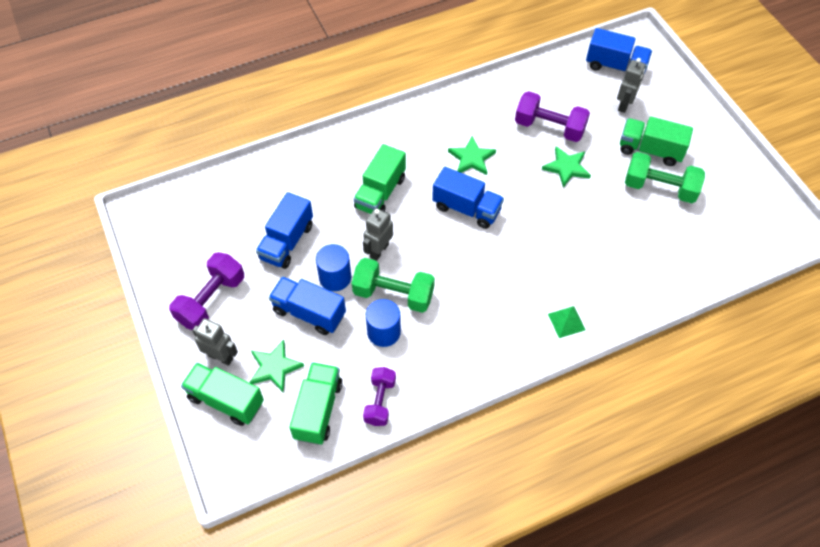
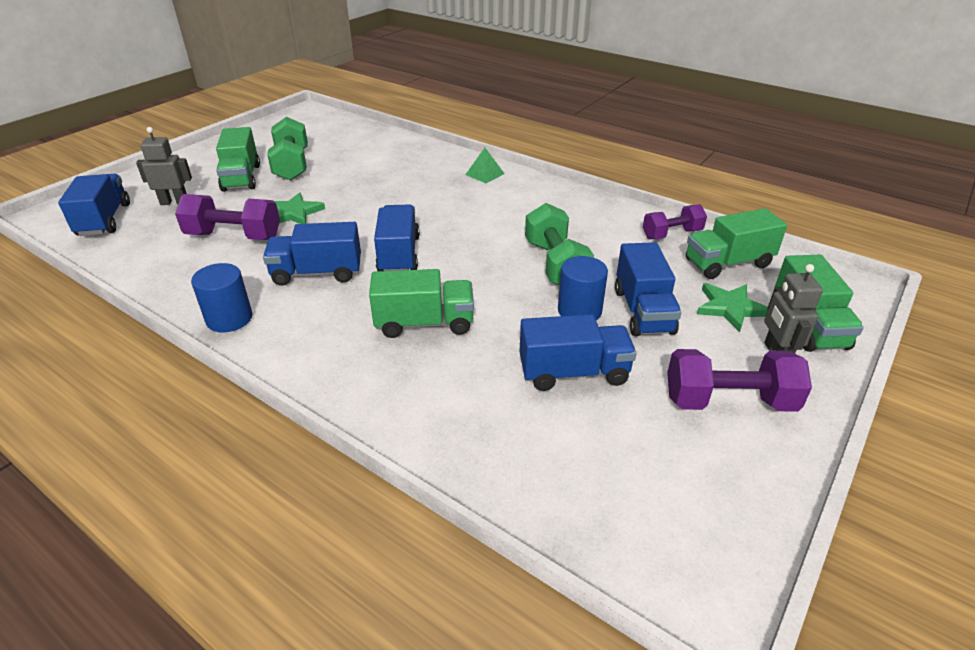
camera: 120 degrees left, 20 degrees down
(379, 250) = (511, 293): grey robot -> none
(383, 332) = (604, 255): blue cylinder -> blue cylinder (229, 318)
(471, 158) = (317, 273): green star -> blue truck
(549, 127) = (234, 236): purple dumbbell -> purple dumbbell turned 75 degrees counterclockwise

